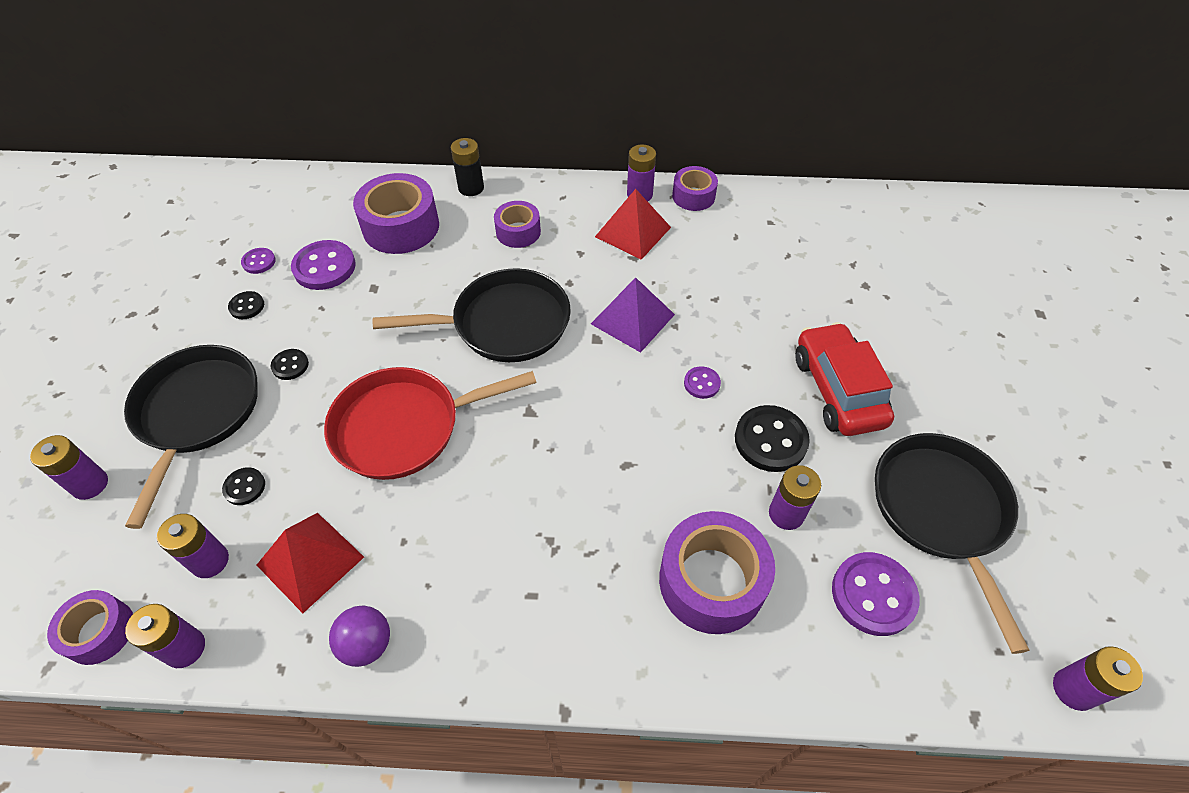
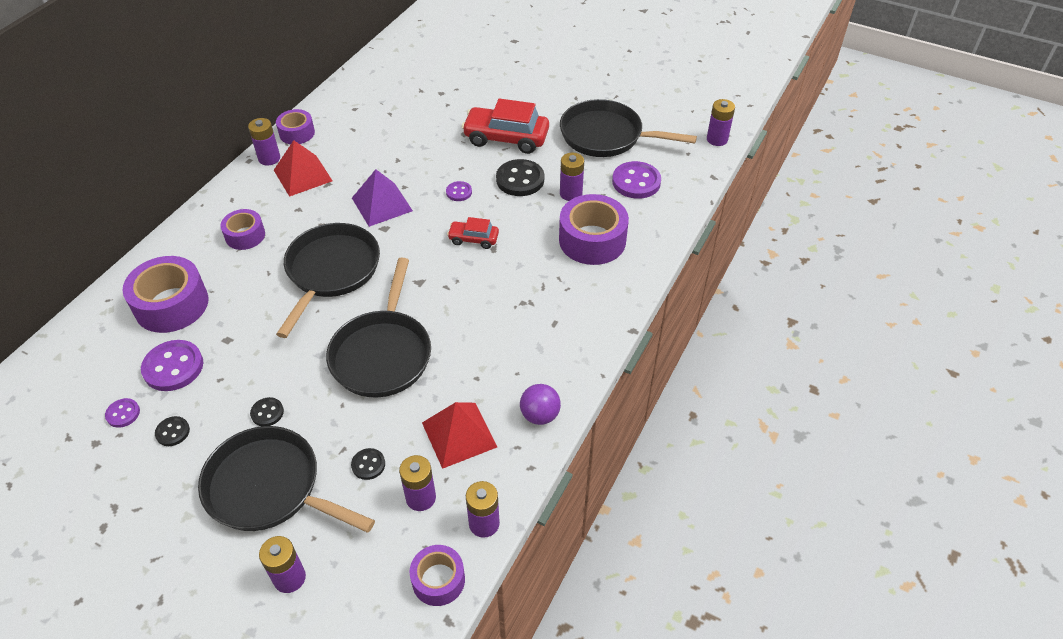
camera: 65 degrees left, 5 degrees down
(404, 427) = (382, 353): red pan -> black pan
(471, 188) = (168, 248): black battery -> none
(630, 435) = (473, 239): none -> red car

